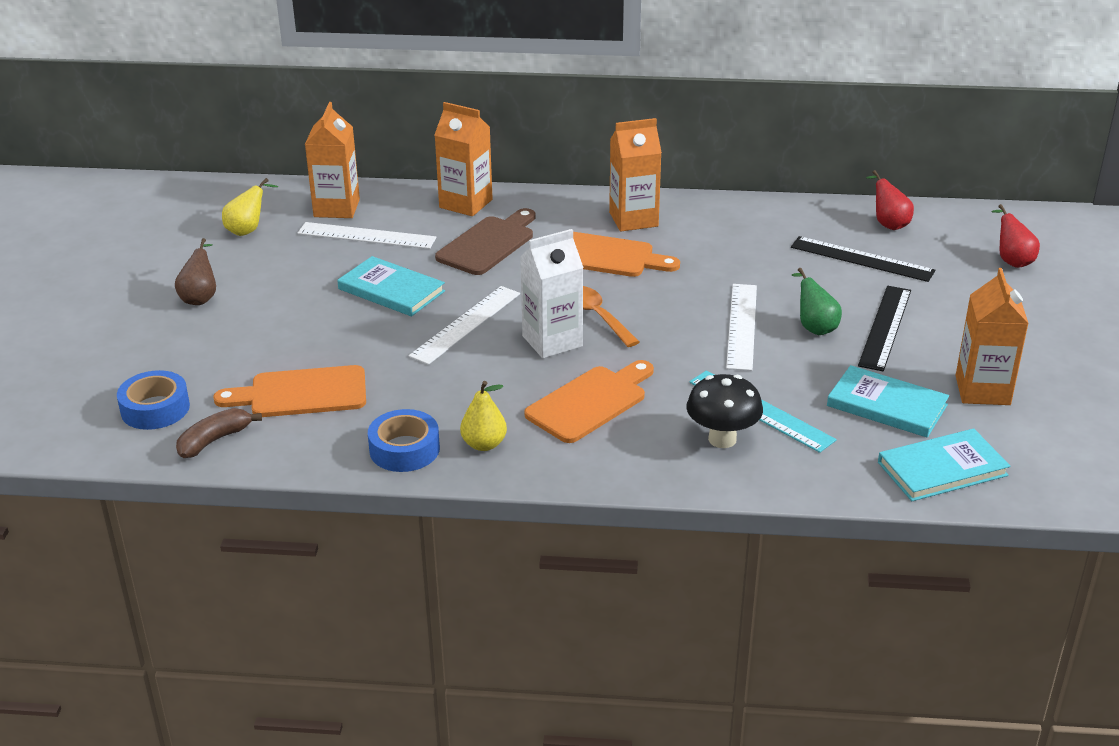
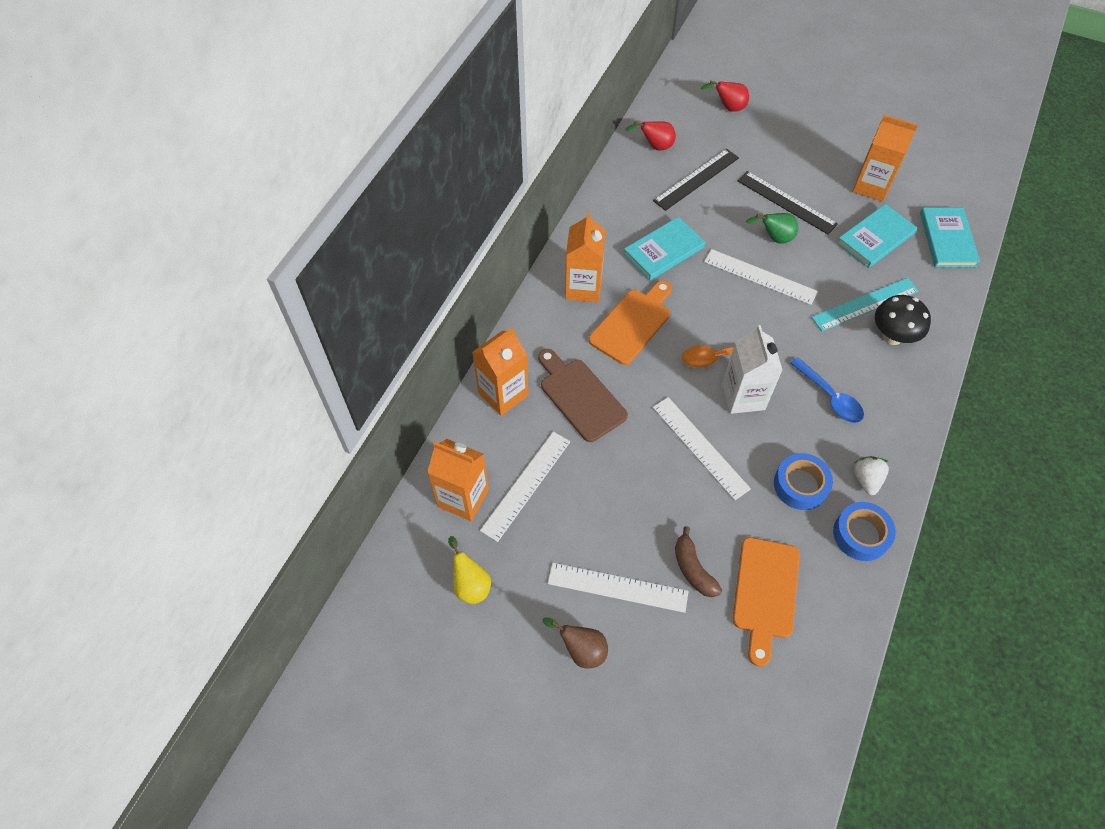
camera: 70 degrees left, 25 degrees up
(155, 409) = (756, 719): blue tape -> blue tape (800, 485)
(214, 440) = (816, 675): brown banana -> brown banana (693, 569)
(274, 305) = (617, 587): none -> white ruler
(391, 290) = (627, 488): turquoise book -> turquoise book (664, 251)
(484, 444) = (866, 479): yellow pear -> white strawberry
(590, 402) = (830, 397): orange cutting board -> blue spoon

